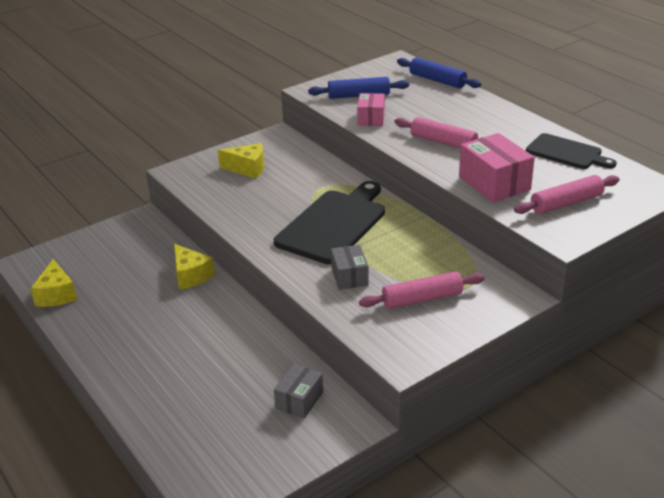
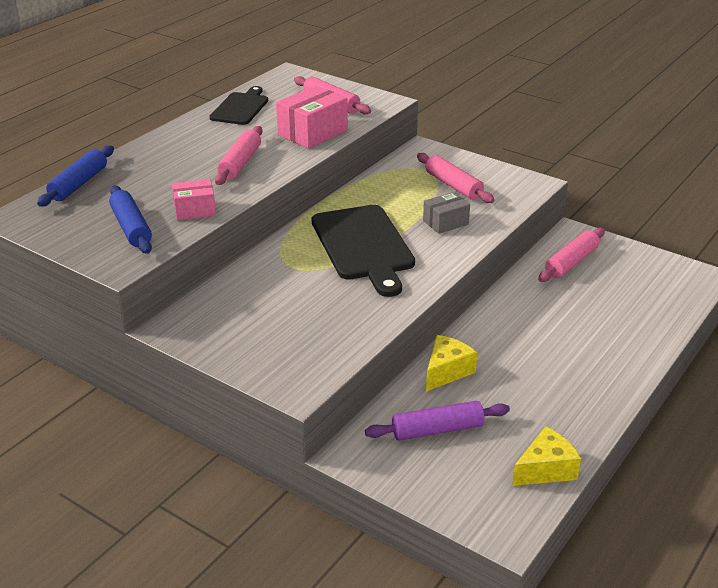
camera: 110 degrees left, 0 degrees up
(134, 257) = (437, 430): none -> purple rolling pin
(247, 168) = (268, 329): yellow cheese -> none
(299, 400) = (571, 262): grey box -> pink rolling pin
(334, 224) = (364, 246): black cutting board -> black cutting board turned 120 degrees counterclockwise

